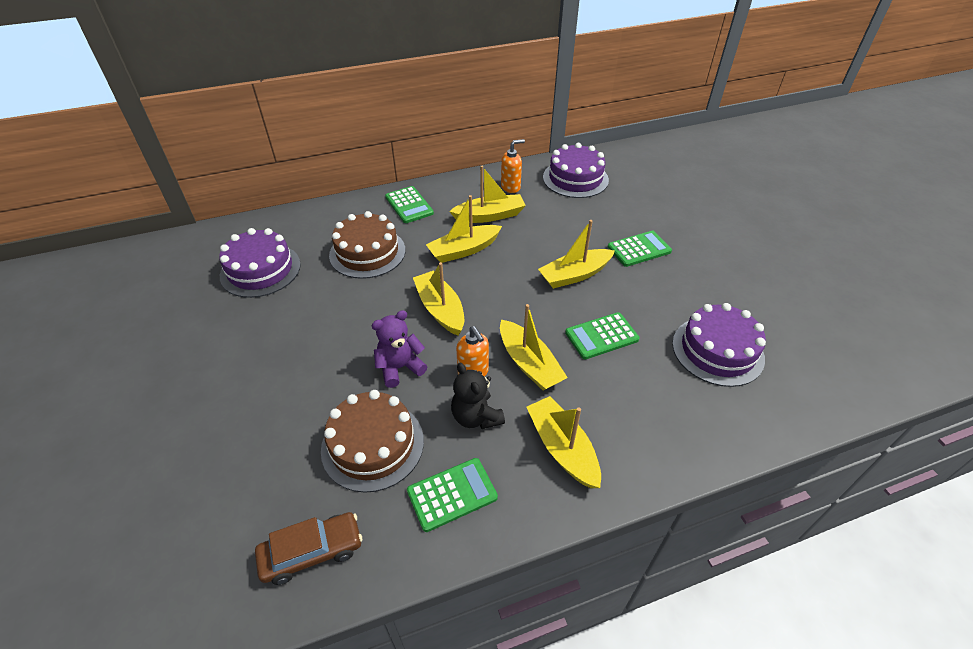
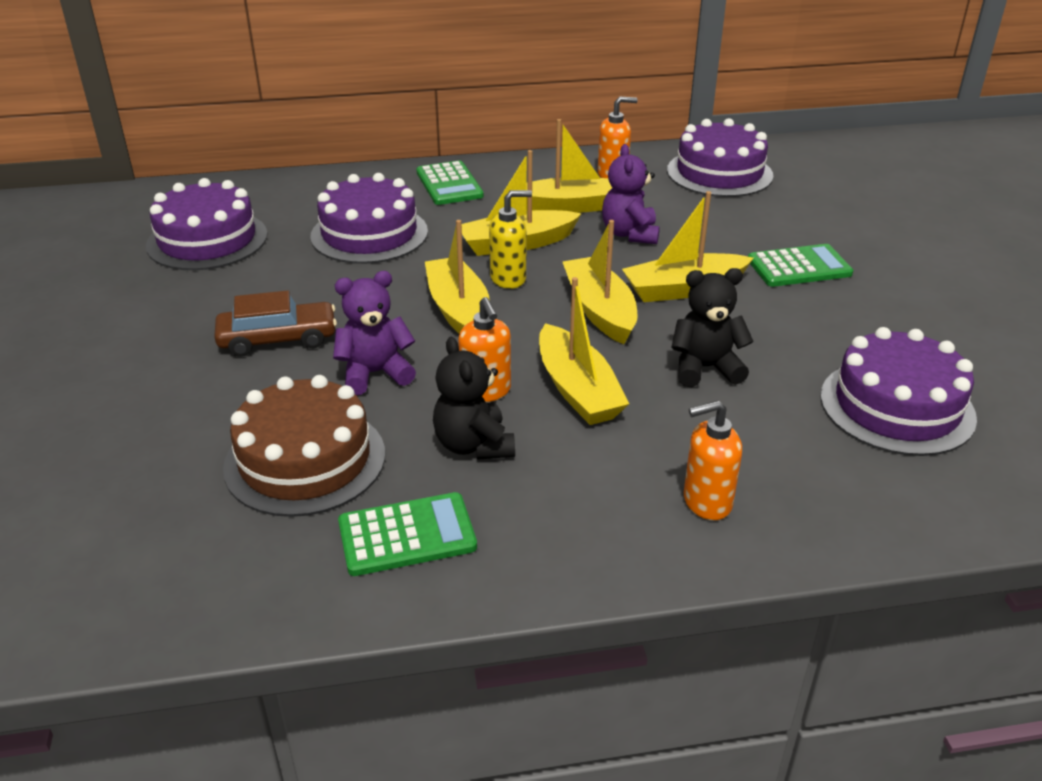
camera: 10 degrees right, 10 degrees down
(312, 552) = (174, 576): brown car -> brown car (278, 339)
(367, 252) = (369, 234): brown cake -> purple cake
(465, 279) = (508, 279): none -> yellow soap dispenser
(532, 234) = (630, 234): none -> purple teddy bear
(562, 448) = (599, 500): yellow boat -> yellow boat (599, 310)
(601, 336) = (705, 368): green calculator -> black teddy bear
(625, 440) = (706, 502): none -> orange soap dispenser

